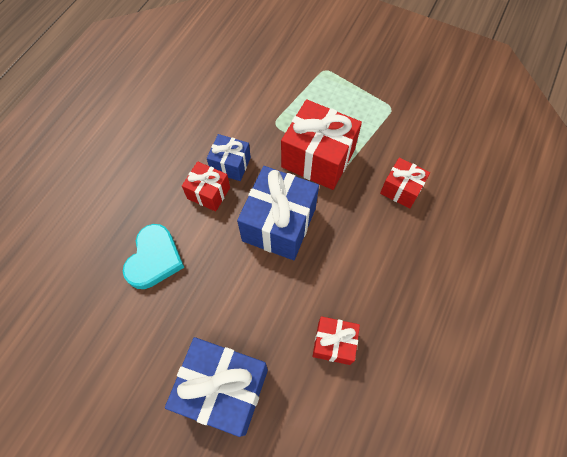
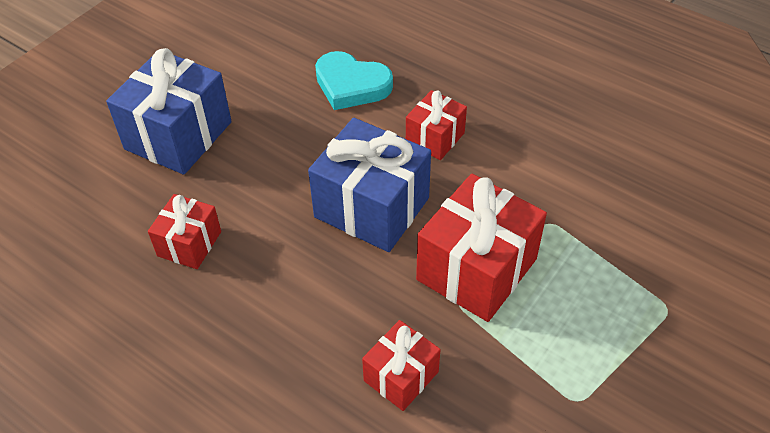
camera: 100 degrees right, 15 degrees down
(230, 165) = (478, 164): blue gift -> none

